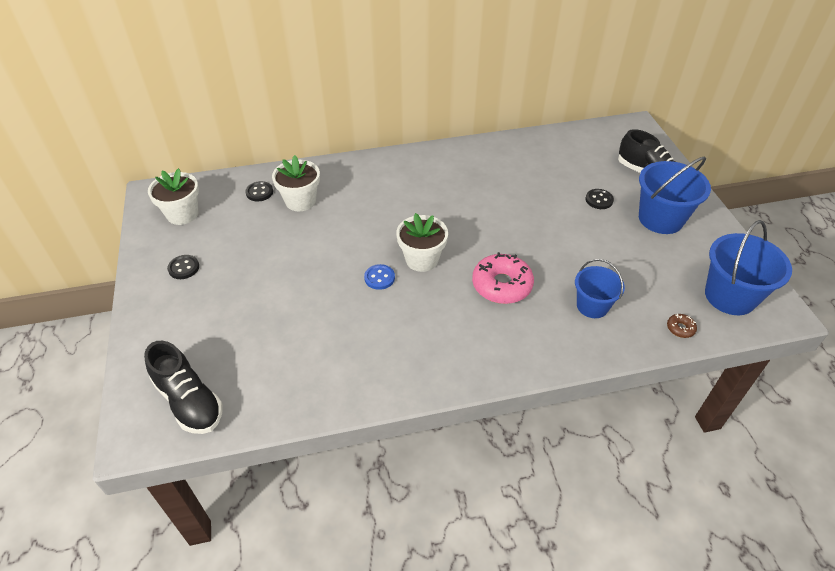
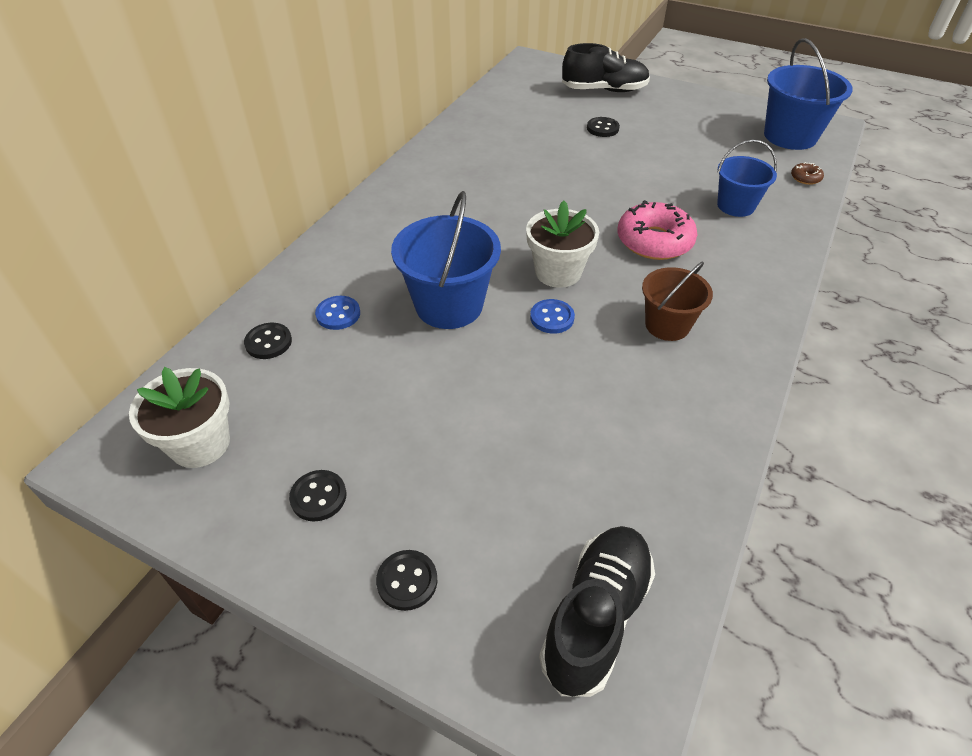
camera: 50 degrees left, 0 degrees up
(161, 324) = (407, 581): none -> black button
(189, 401) = (596, 617): black shoe -> black shoe turned 60 degrees counterclockwise
(300, 201) = (338, 314): white flower pot -> blue button
(425, 329) = (667, 325): none -> brown bucket
(660, 219) = (664, 114): blue bucket -> blue bucket (449, 305)

